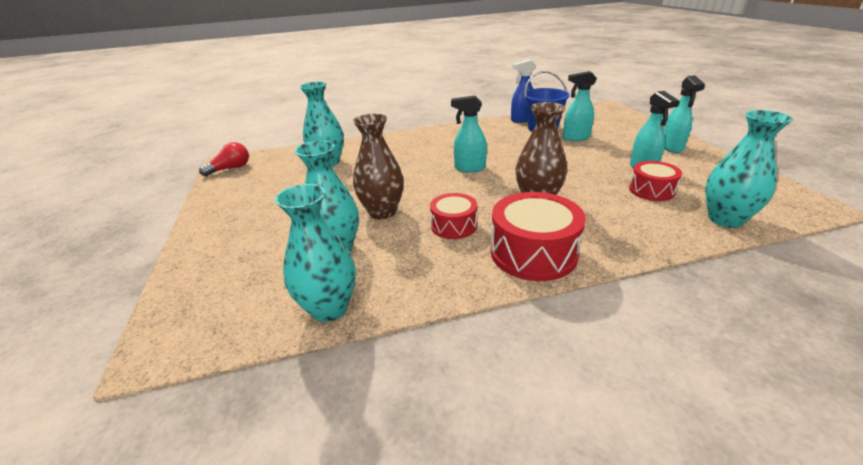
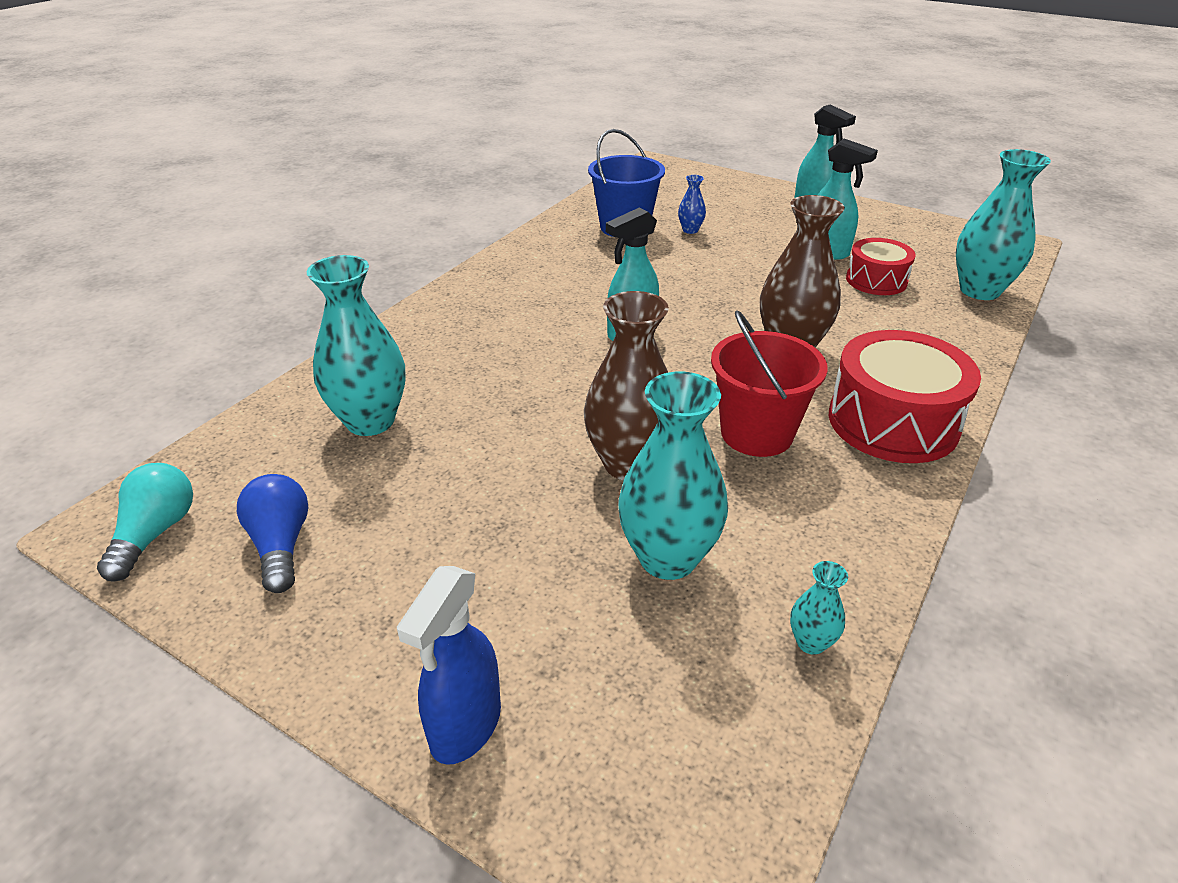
camera: 45 degrees left, 5 degrees up
(230, 169) = (155, 533): red light bulb -> turquoise light bulb
(248, 185) = (281, 545): none -> blue light bulb
(329, 308) = (811, 642): turquoise vase -> turquoise vase, size x0.45
(454, 226) = (756, 433): red drum -> red bucket
(521, 120) = (571, 220): blue spray bottle -> blue spray bottle (465, 726)
(575, 138) = (690, 230): turquoise spray bottle -> blue vase

